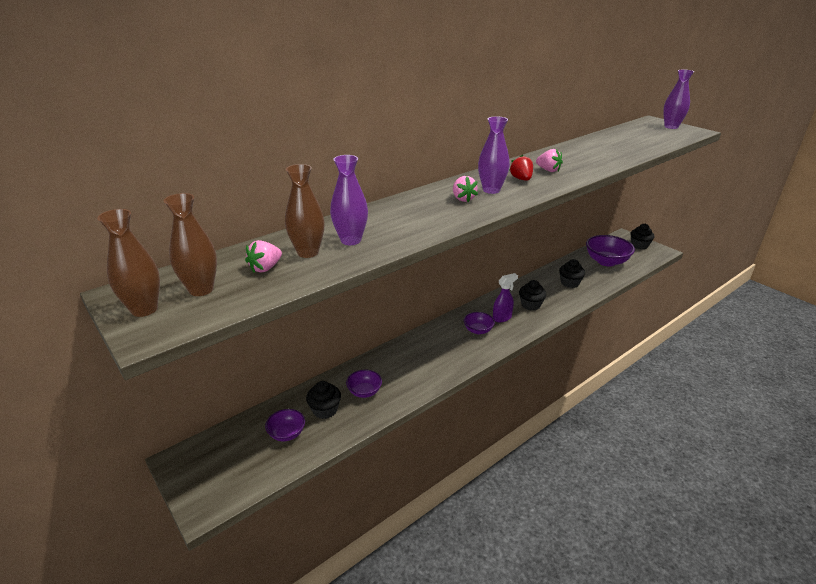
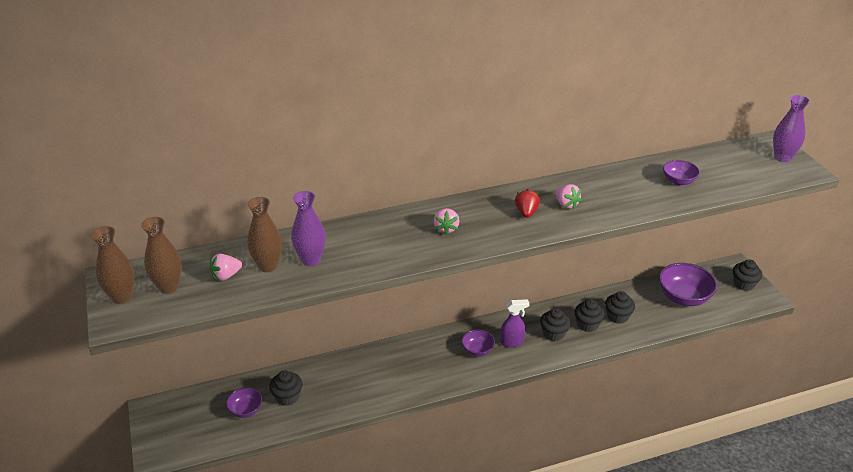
camera: 20 degrees right, 5 degrees up
(364, 392) = (331, 388): purple bowl -> purple bowl (678, 181)
(491, 190) = (483, 222): purple vase -> none
(551, 293) = (587, 324): none -> black cupcake

